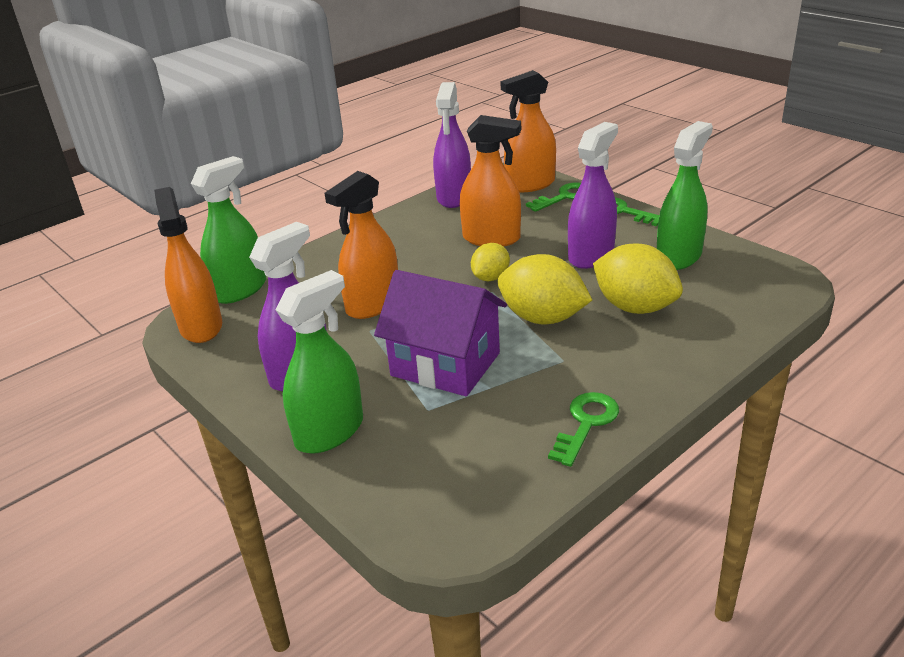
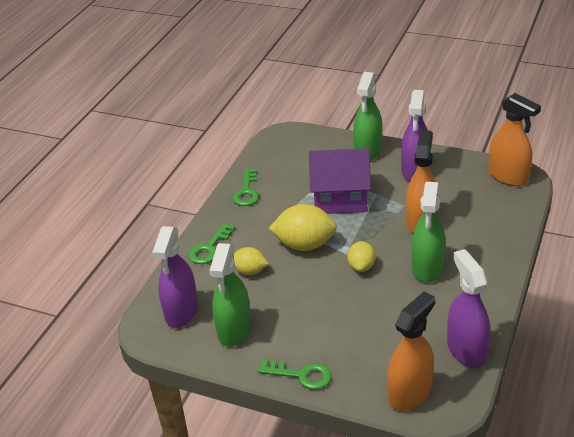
camera: 155 degrees right, 5 degrees up
(240, 289) = (521, 206): green spray bottle -> green spray bottle (427, 268)
(491, 238) = (390, 306): orange spray bottle -> none
(564, 197) = (364, 382): green key -> green key (209, 248)
(591, 255) = (301, 311): purple spray bottle -> purple spray bottle (181, 311)
(634, 307) = (250, 271): yellow lemon -> yellow lemon, size x0.58

